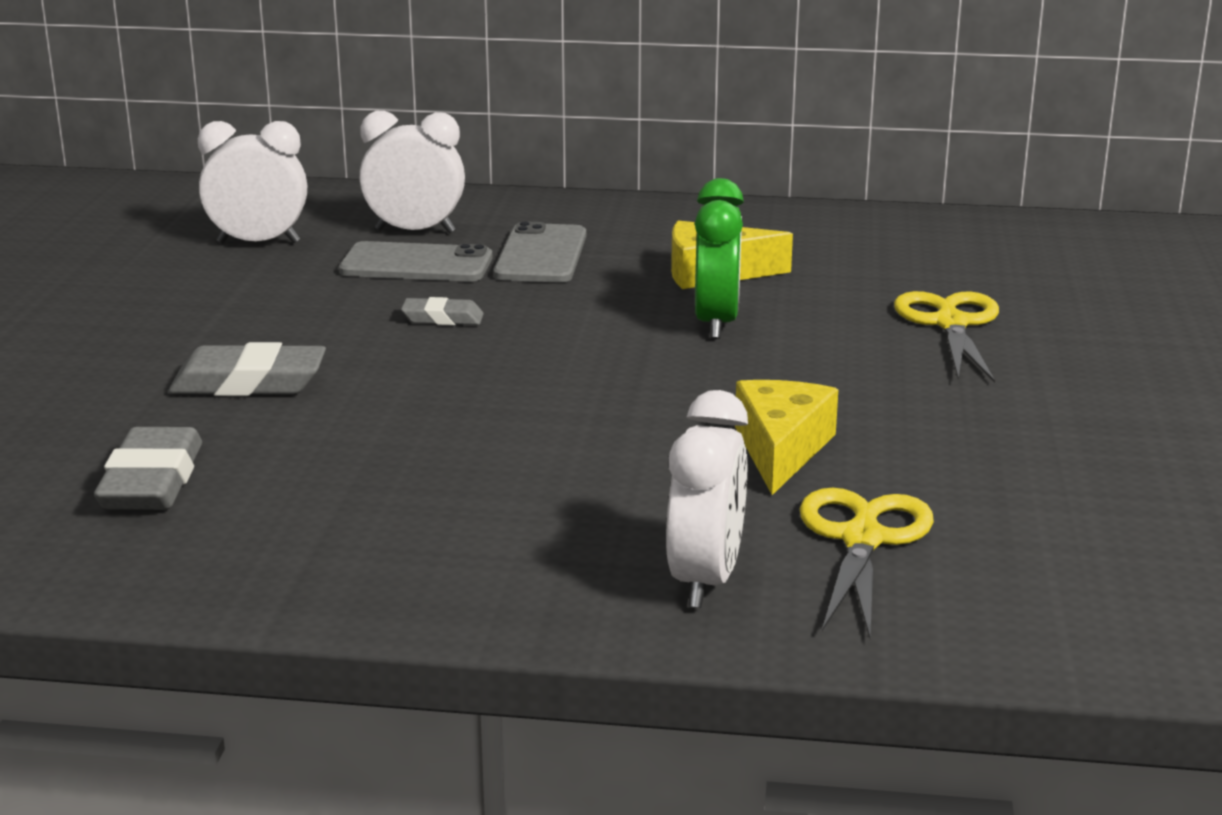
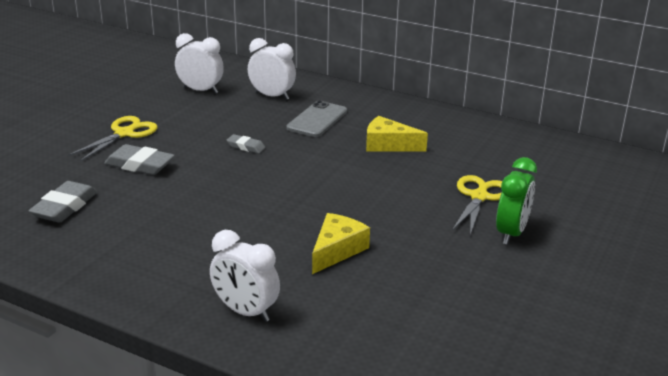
camera: 20 degrees right, 5 degrees up
(416, 264) = (258, 115): grey phone -> none
(705, 580) = (245, 311): white clock -> white clock turned 90 degrees clockwise
(716, 323) = (366, 174): green clock -> green clock (511, 233)
(862, 539) = (332, 308): yellow scissors -> yellow scissors (124, 133)

